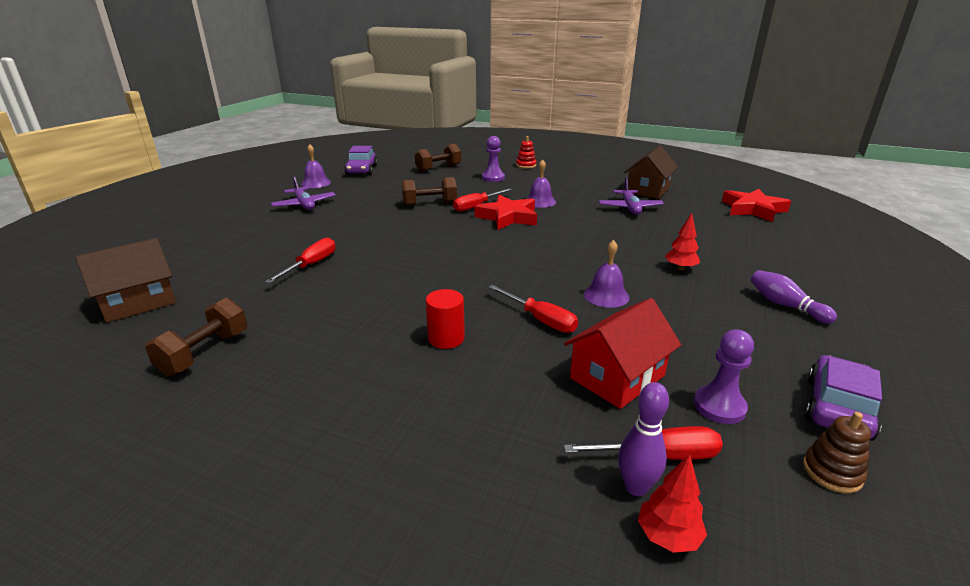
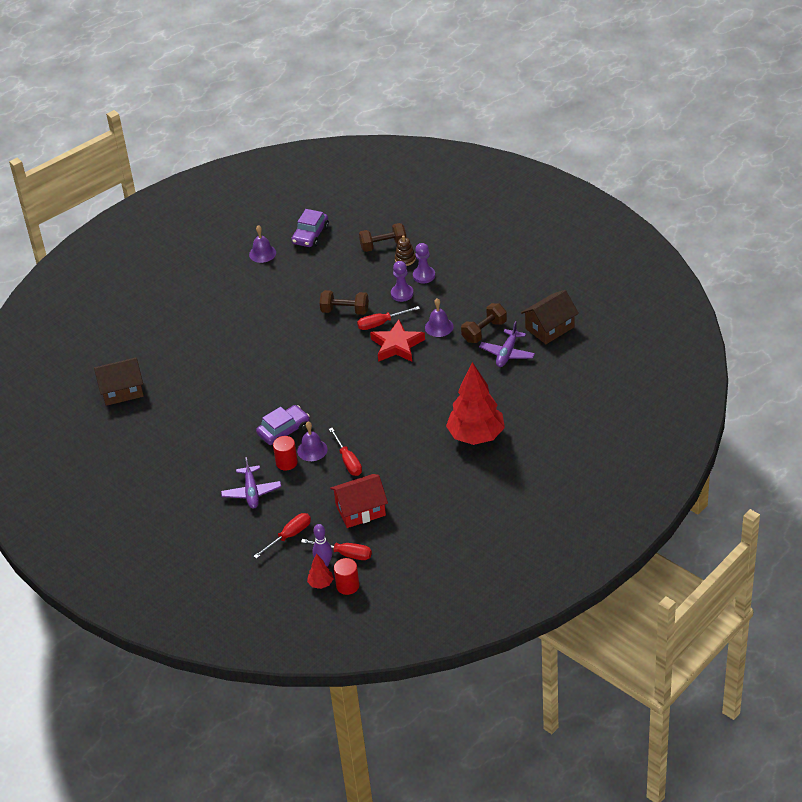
camera: 25 degrees right, 15 degrees up
(204, 353) = (157, 442): brown dumbbell -> brown dumbbell (484, 331)
(304, 205) = (244, 291): purple plane -> purple plane (251, 492)
(311, 265) = (230, 376): red screwdriver -> red screwdriver (289, 536)
(526, 165) = (471, 256): red stacking toy -> none
(606, 295) = (403, 450): purple bell -> purple bell (312, 450)
(680, 268) = (476, 436): red tree -> red tree, size x2.35
(719, 406) = (396, 539): purple pawn -> purple pawn (402, 294)
(728, 524) = (347, 586): none -> red cylinder
(753, 209) = (611, 378): red star -> none
(785, 305) = (508, 485): purple bowling pin -> none
(832, 472) = (413, 579): brown stacking toy -> brown stacking toy (405, 259)
(838, 408) = (453, 554): purple car -> purple car (284, 431)

